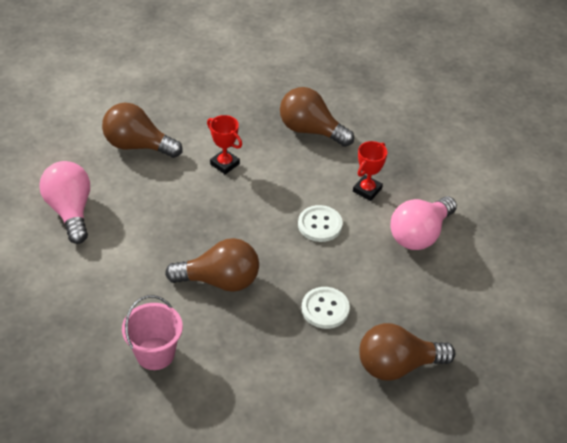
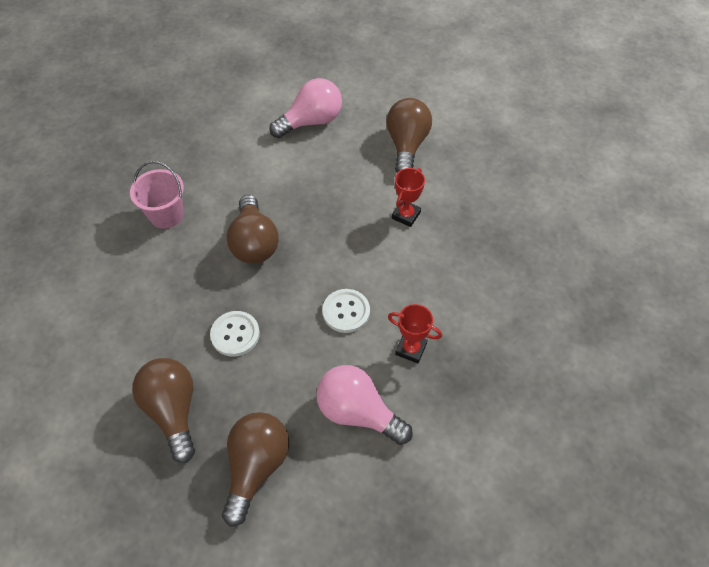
camera: 80 degrees right, 10 degrees up
(311, 130) = (485, 280): brown light bulb -> brown light bulb (256, 466)

